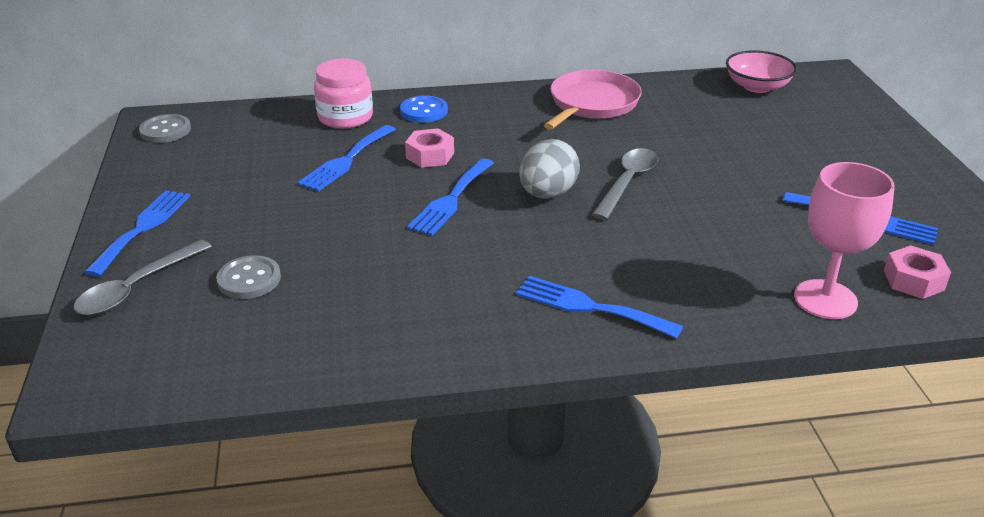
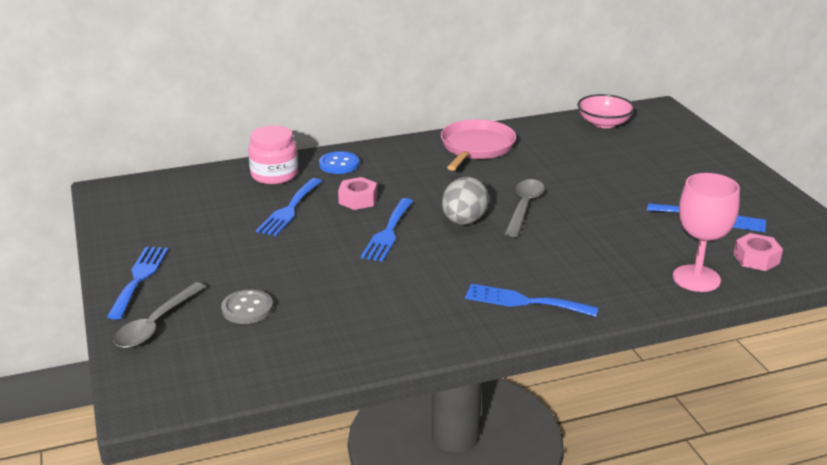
camera: 10 degrees left, 5 degrees down
(165, 130) = (121, 198): grey button -> none

